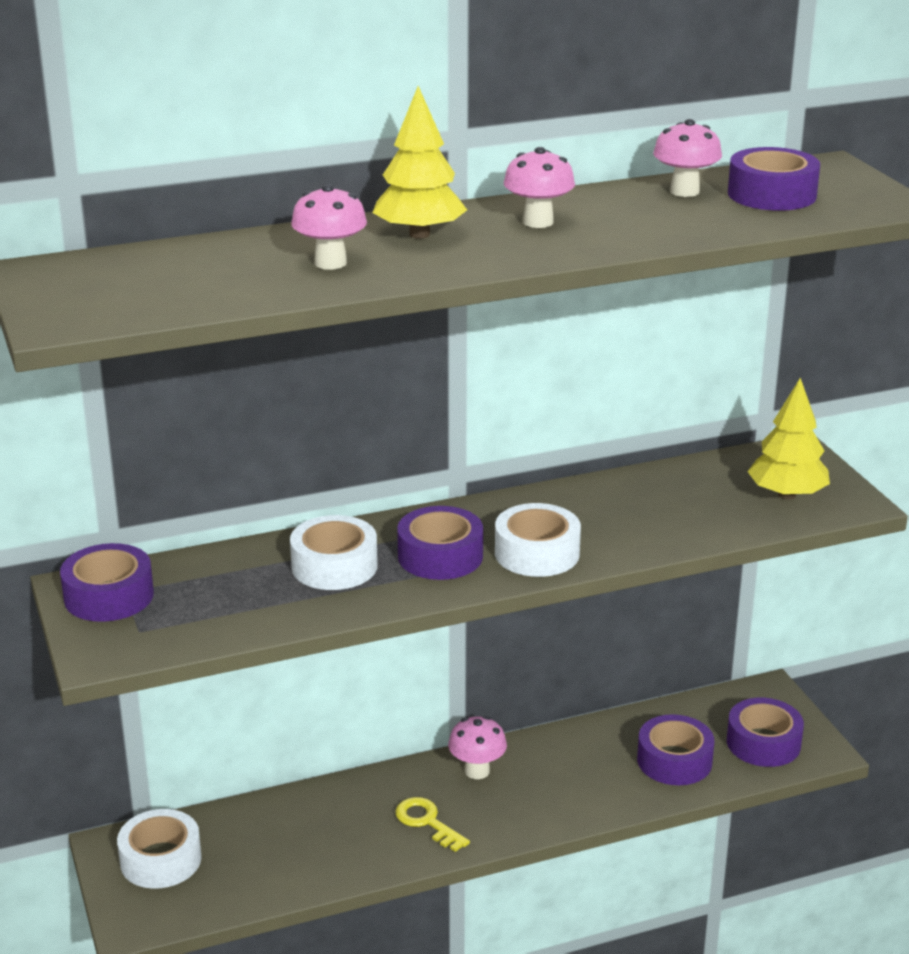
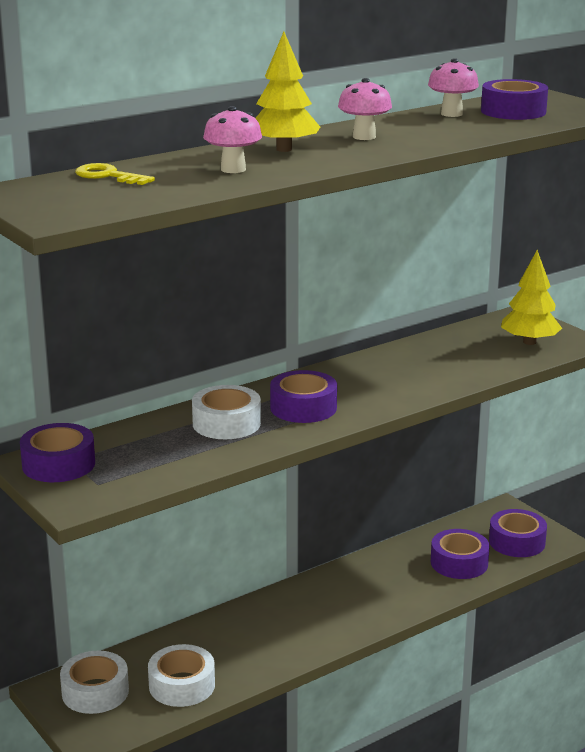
camera: 15 degrees left, 5 degrees down
(427, 822) = (295, 632): yellow key -> yellow key (108, 176)
(477, 771) = (316, 591): pink mushroom -> none
(537, 553) = (374, 397): white tape -> white tape (182, 685)

